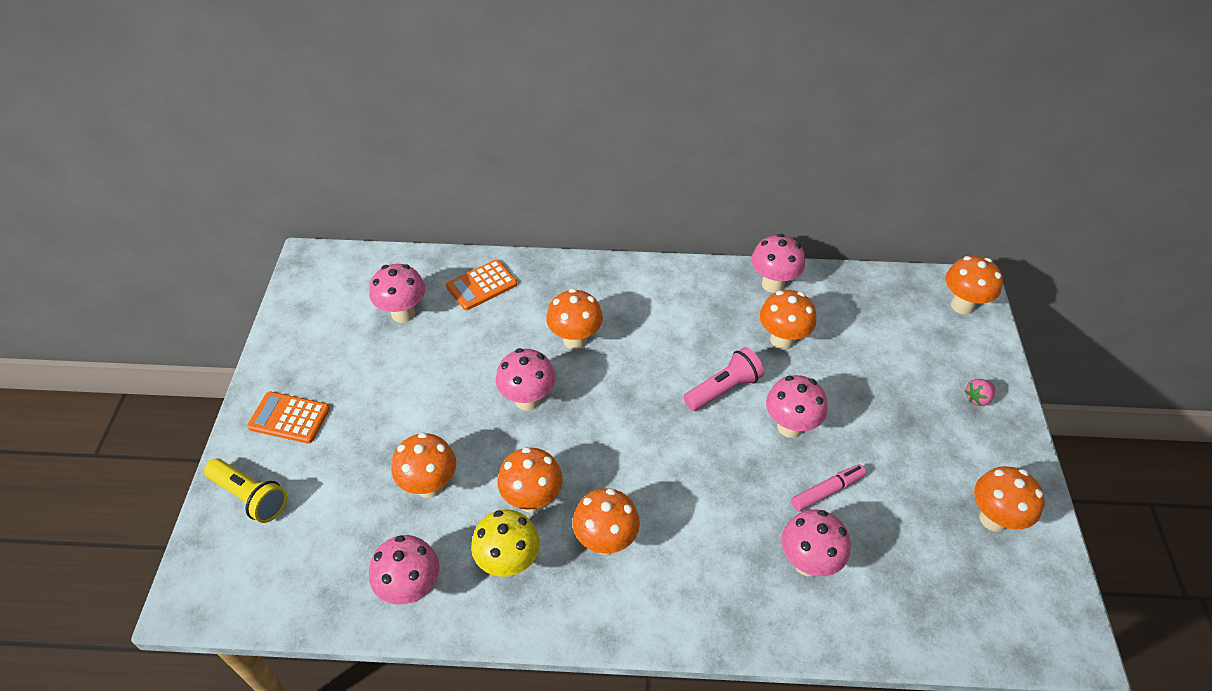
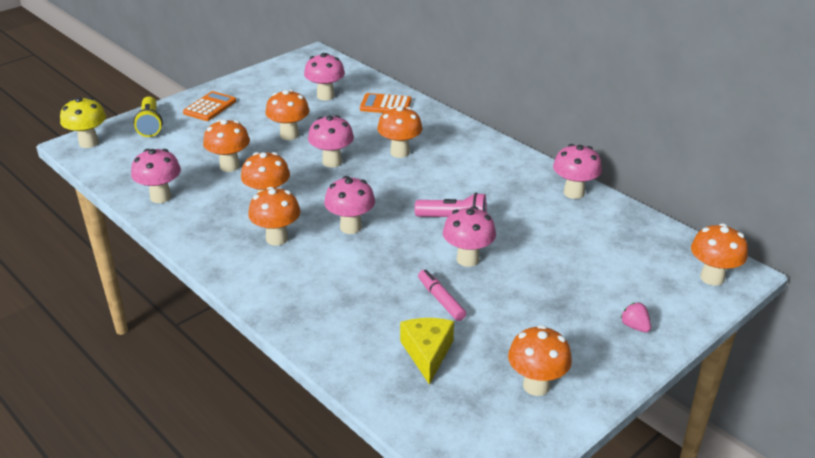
camera: 45 degrees right, 15 degrees down
(289, 418) = (210, 107): orange calculator -> orange calculator turned 60 degrees clockwise
(508, 563) = (217, 216): yellow mushroom -> yellow mushroom (89, 143)
(782, 340) = (533, 220): orange mushroom -> orange mushroom (289, 135)
(807, 563) = (372, 320): pink mushroom -> pink mushroom (350, 227)
(827, 491) = (441, 300): pink marker -> pink marker turned 135 degrees counterclockwise
(889, 559) = (427, 353): none -> yellow cheese
(977, 398) = (635, 326): pink strawberry -> pink strawberry turned 45 degrees clockwise

